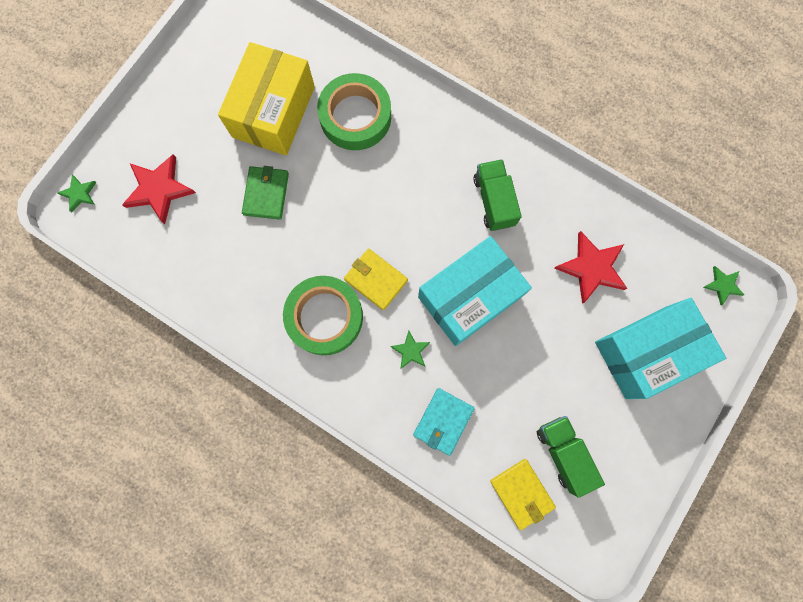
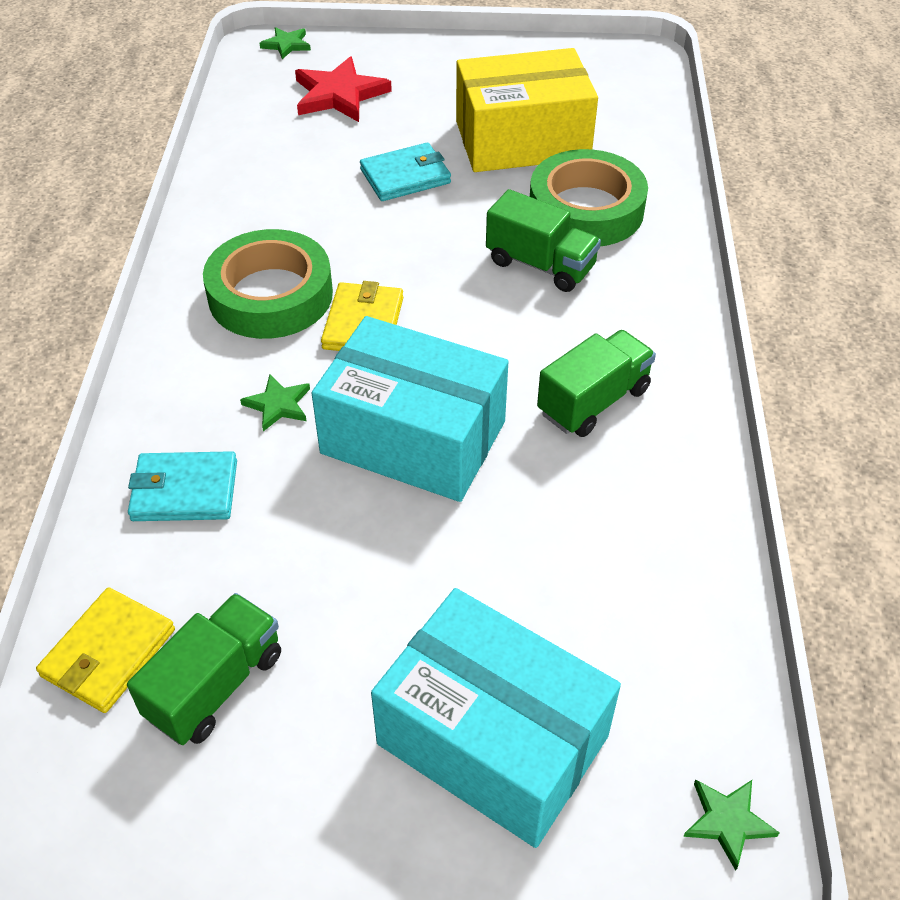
camera: 60 degrees right, 30 degrees down
(266, 194) = (405, 176): green wallet -> turquoise wallet
(385, 167) = (540, 265): none -> green truck
(591, 268) = (587, 580): red star -> none

